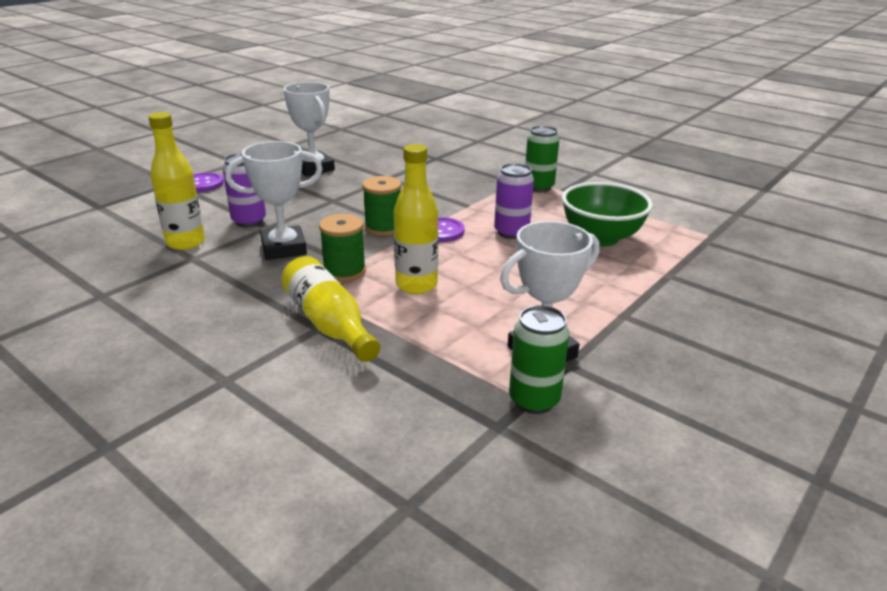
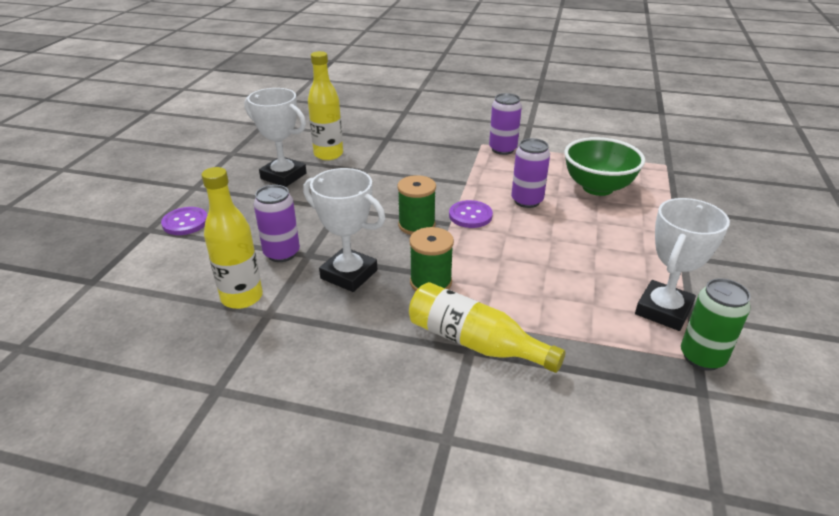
camera: 25 degrees left, 5 degrees up
(284, 248) = (349, 274): white trophy -> white trophy turned 75 degrees clockwise
(416, 285) = (506, 277): yellow bottle -> yellow bottle (328, 154)
(538, 187) = (502, 149): green can -> purple can

